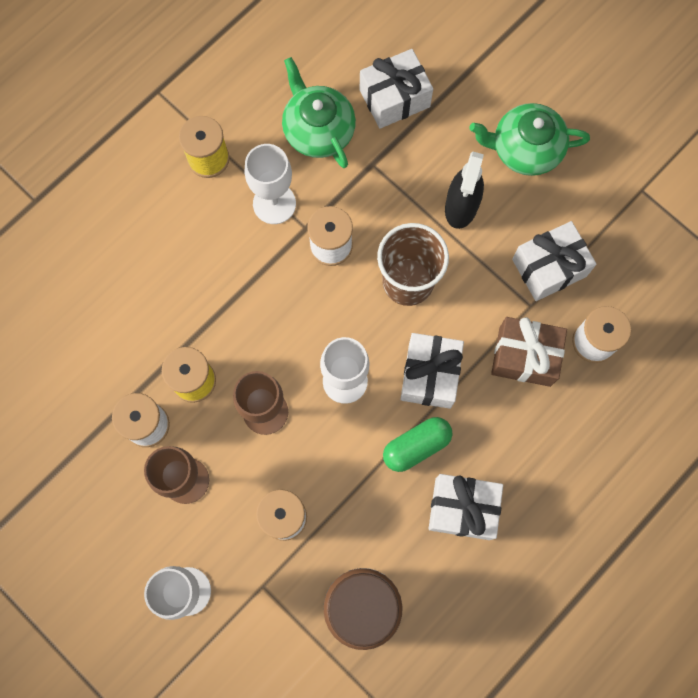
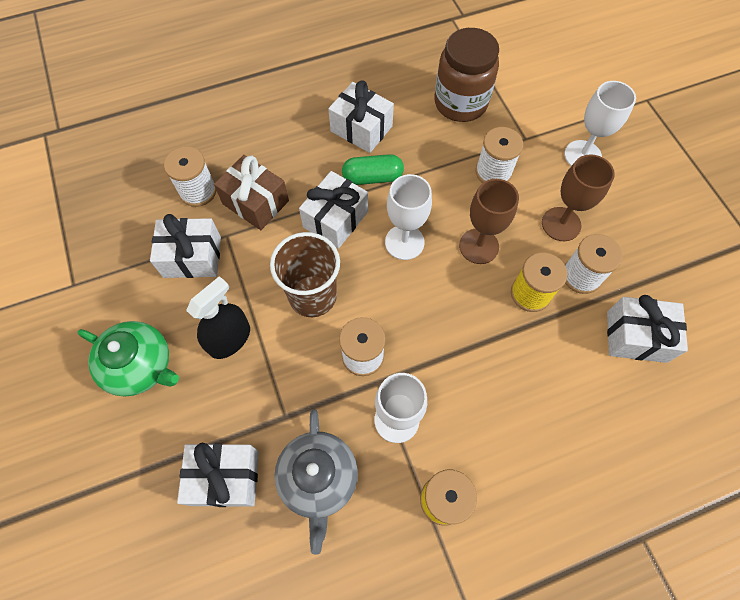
camera: 155 degrees left, 10 degrees down
(76, 381) = (636, 336): none -> white gift
(318, 130) = (318, 479): green teapot -> grey teapot

